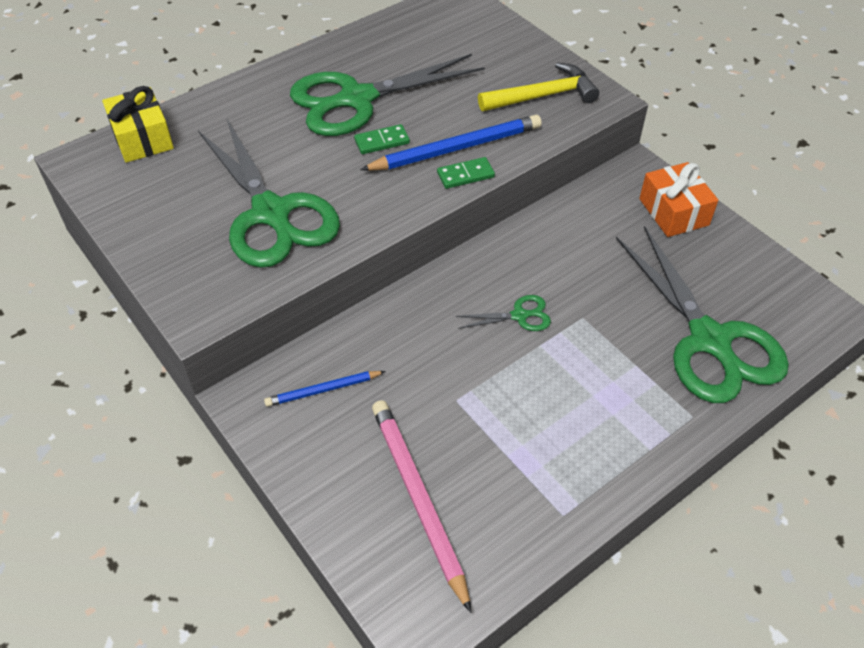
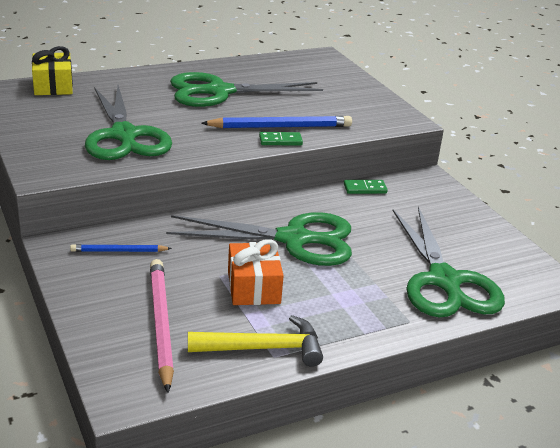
camera: 10 degrees right, 20 degrees down
(382, 141) = (226, 115): green domino -> green domino (365, 189)
(519, 316) = (293, 239): green scissors -> green scissors, size x2.41
(543, 96) = (361, 112): yellow hammer -> yellow hammer (263, 348)
(673, 212) = (447, 205): orange gift -> orange gift (253, 287)

